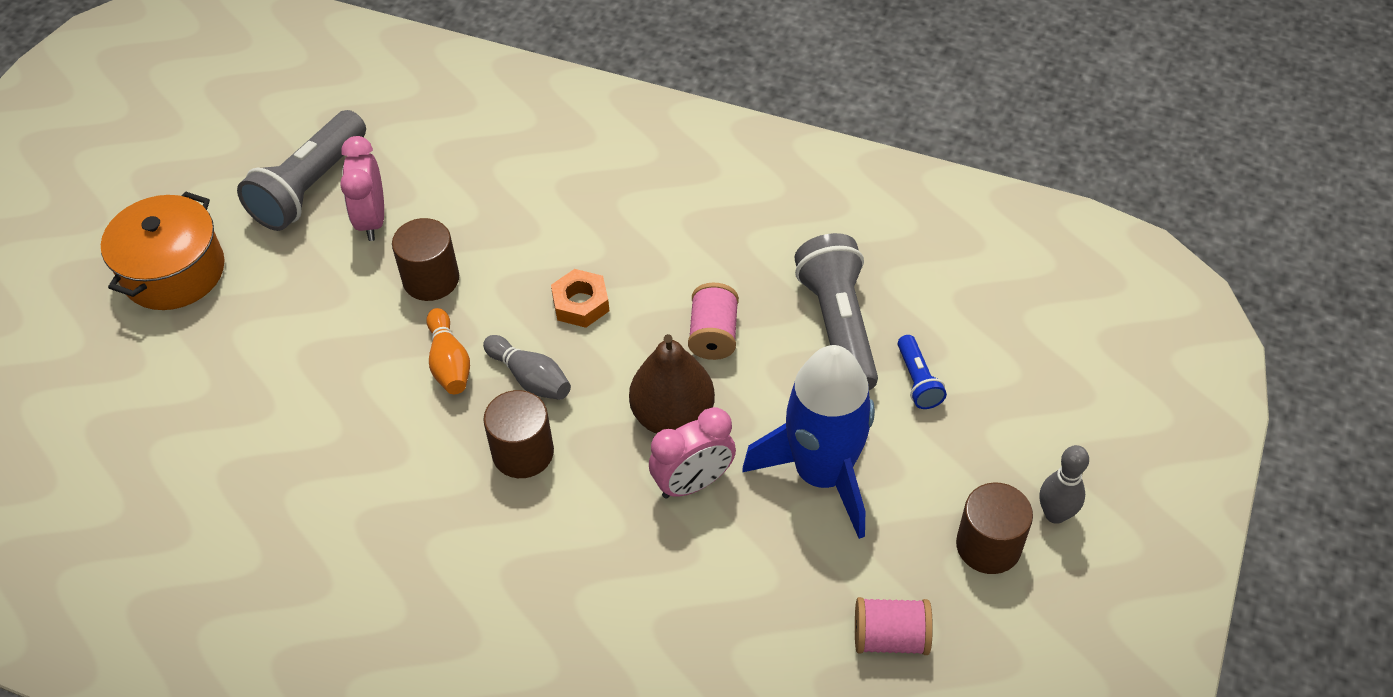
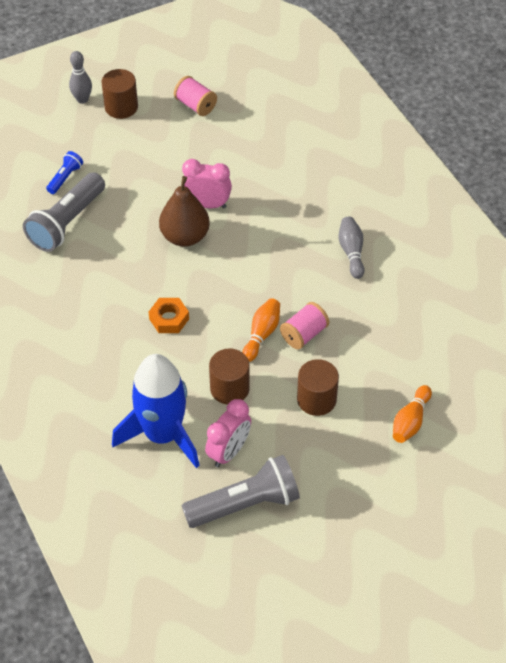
camera: 140 degrees left, 0 degrees up
(174, 271) = (366, 500): orange pot -> none
(176, 386) = (410, 421): none -> orange bowling pin
(523, 452) = (267, 267): brown cylinder -> brown cylinder (316, 399)
(530, 378) = (230, 299): grey bowling pin -> grey bowling pin (351, 252)
(713, 335) = (125, 258): pink spool -> pink spool (304, 334)
(822, 473) = (150, 172): blue rocket -> blue rocket (162, 435)

